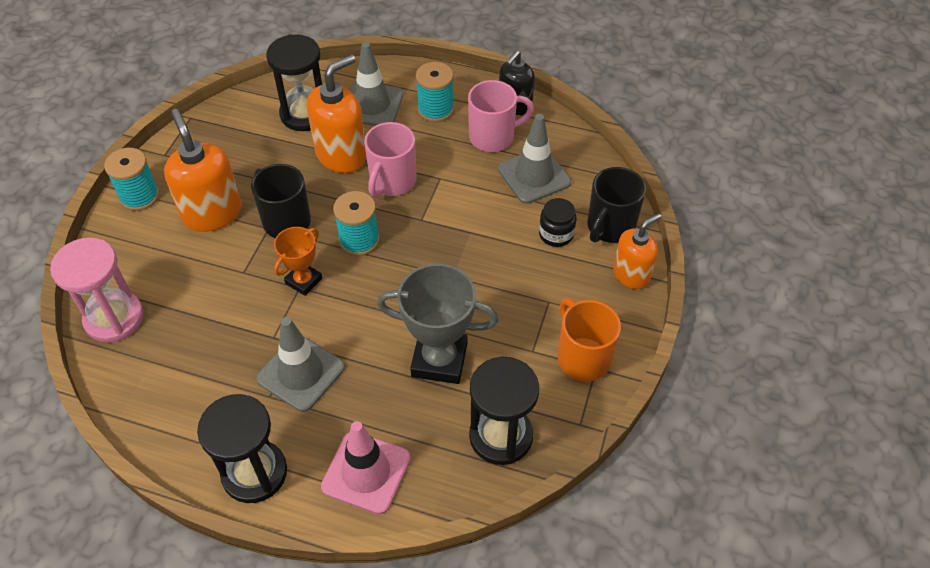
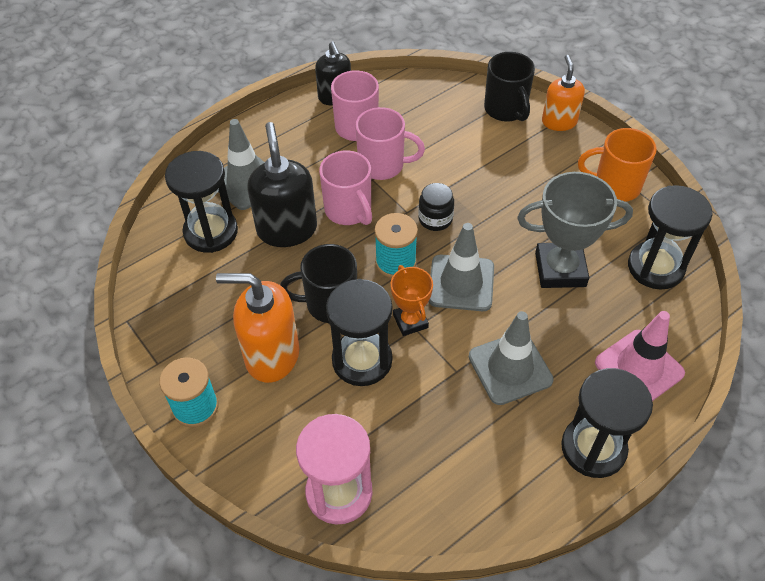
camera: 55 degrees left, 0 degrees up
(243, 270) = (362, 360): none -> black hourglass
(342, 155) = (287, 229): orange soap dispenser -> black soap dispenser
(435, 109) = (293, 145): turquoise spool -> none
(439, 360) = (560, 269): grey trophy -> grey trophy turned 45 degrees clockwise
(461, 177) = (383, 165): none -> pink mug
(534, 176) = (420, 124): grey traffic cone -> grey traffic cone (461, 283)
(556, 234) = (489, 141): black jar -> black jar (435, 219)

